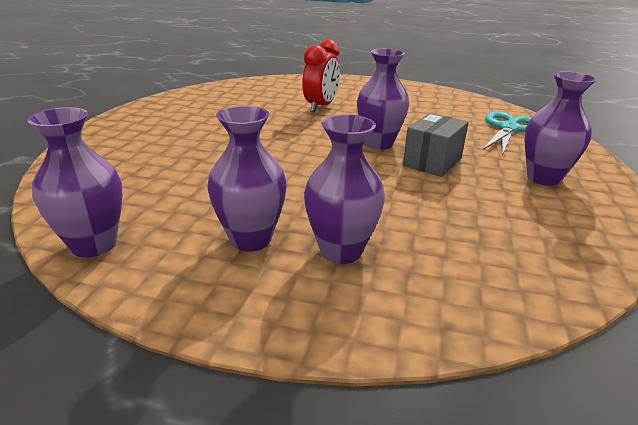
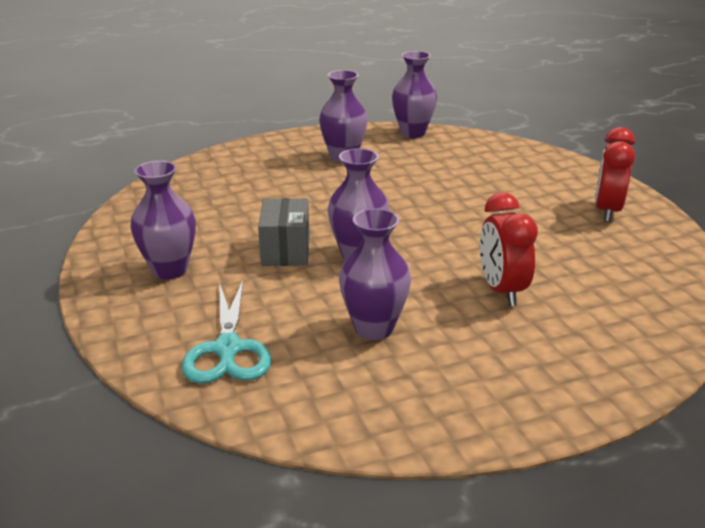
camera: 145 degrees right, 0 degrees up
(166, 115) = (607, 211): none -> red clock
(341, 251) = (288, 167): purple vase -> purple vase (374, 328)

